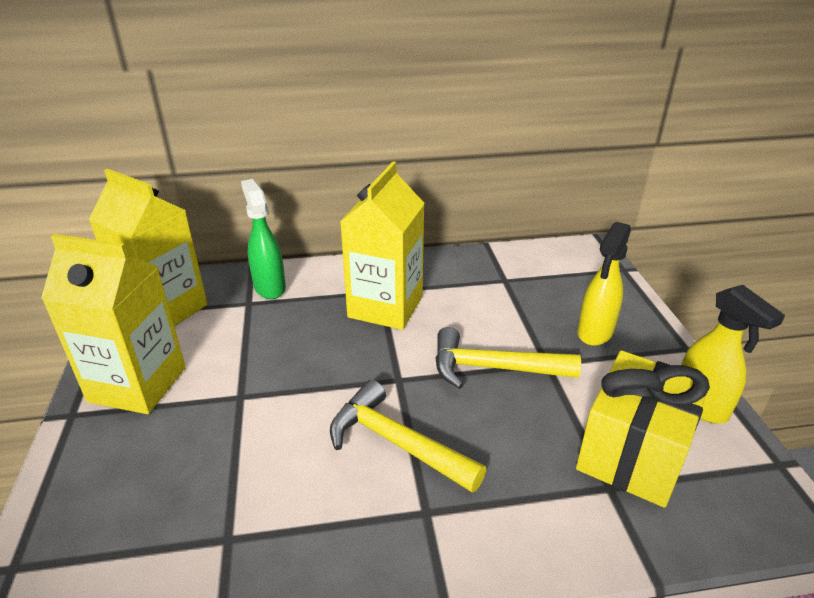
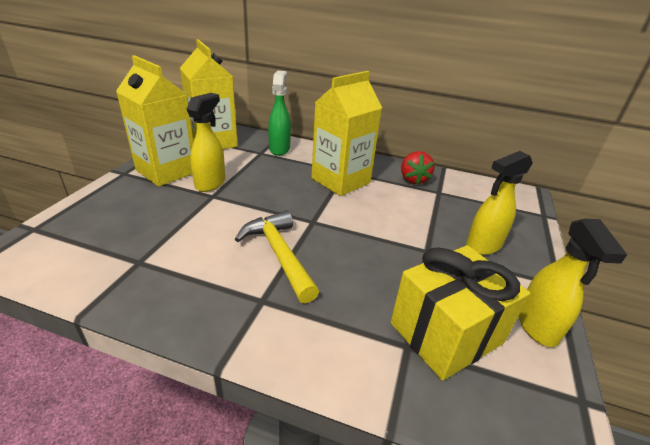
camera: 25 degrees right, 0 degrees up
(221, 378) = (211, 183): none -> yellow spray bottle
(466, 273) = (413, 179): none -> red strawberry
(493, 368) = (383, 238): yellow hammer -> none

